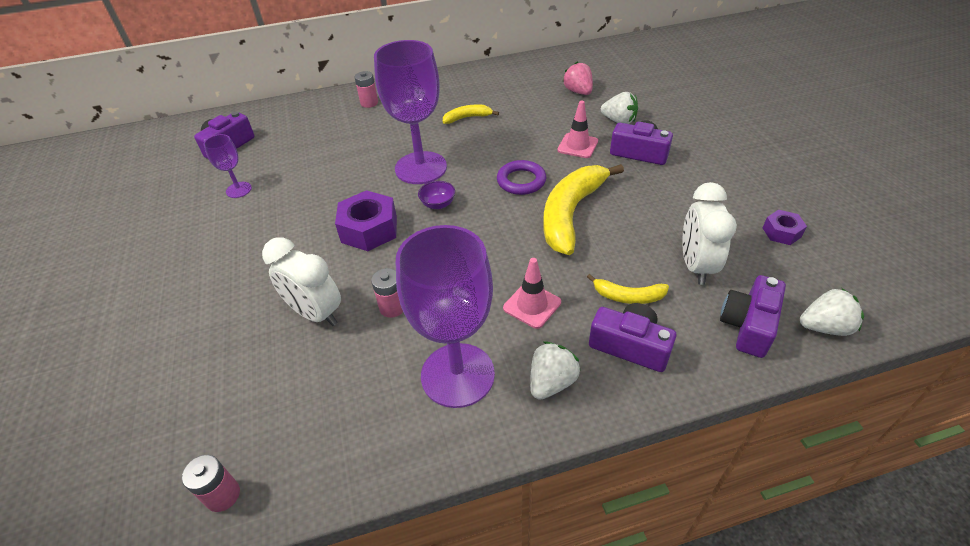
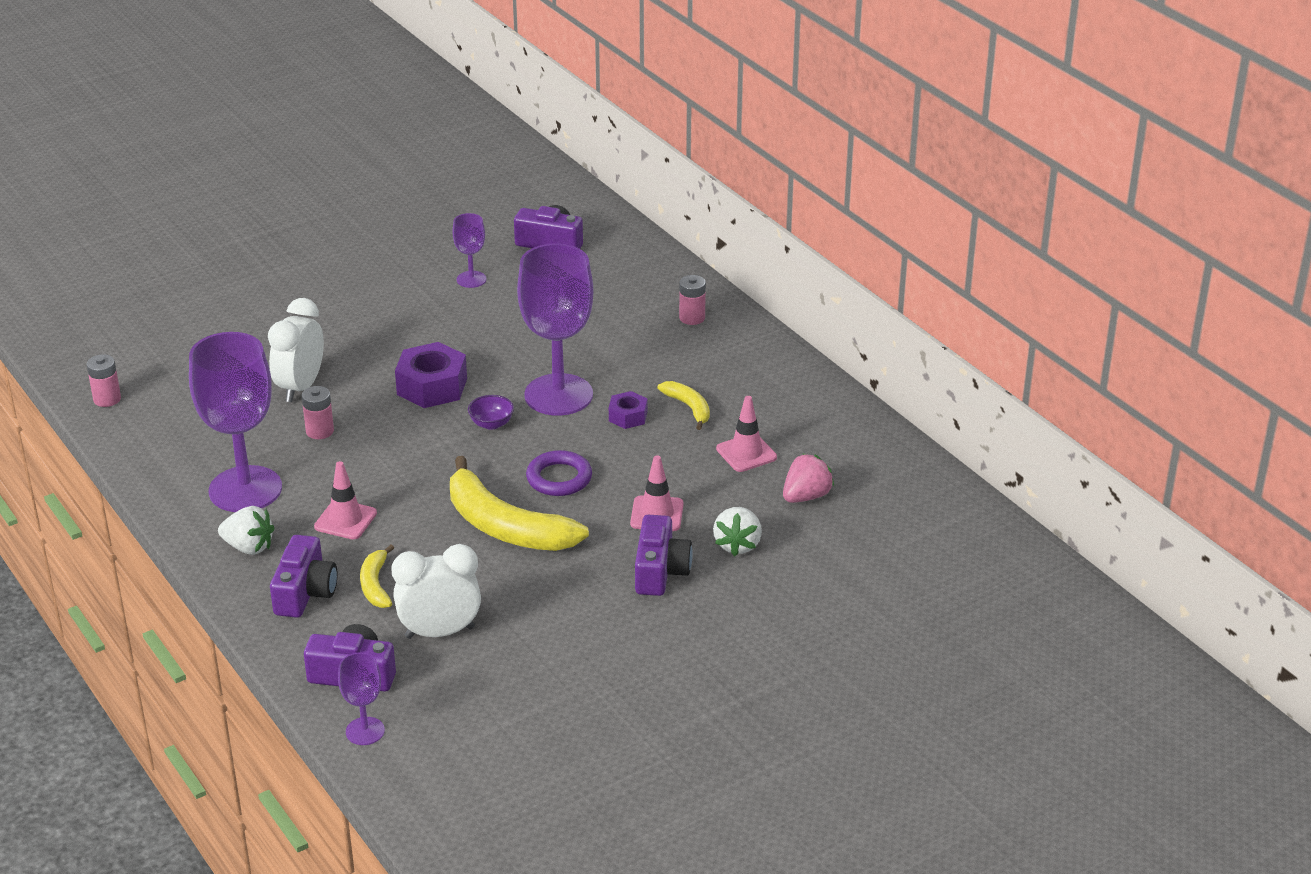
camera: 70 degrees right, 10 degrees down
(526, 105) = (746, 453): none -> pink traffic cone
(570, 214) = (506, 527): yellow banana -> yellow banana turned 150 degrees counterclockwise
(781, 232) = (523, 703): purple nut -> purple nut (628, 416)
(824, 327) = (365, 731): white strawberry -> purple goblet

